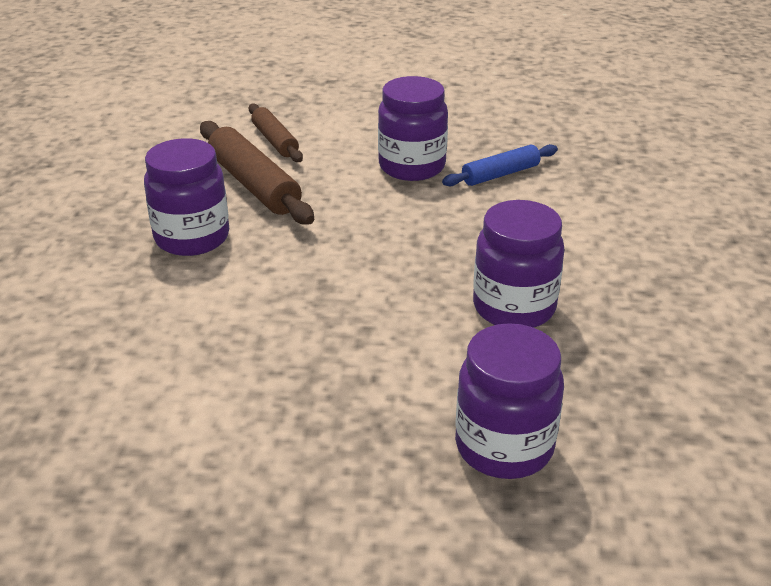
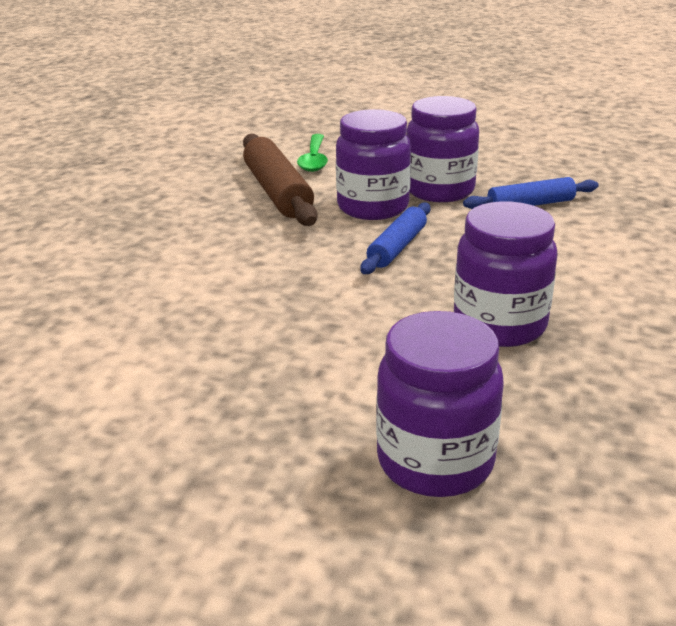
camera: 15 degrees right, 5 degrees down
(192, 238) = (197, 229): purple jar -> purple jar (373, 207)
(275, 141) = (314, 159): brown rolling pin -> green spoon
(395, 236) = (397, 247): none -> blue rolling pin

